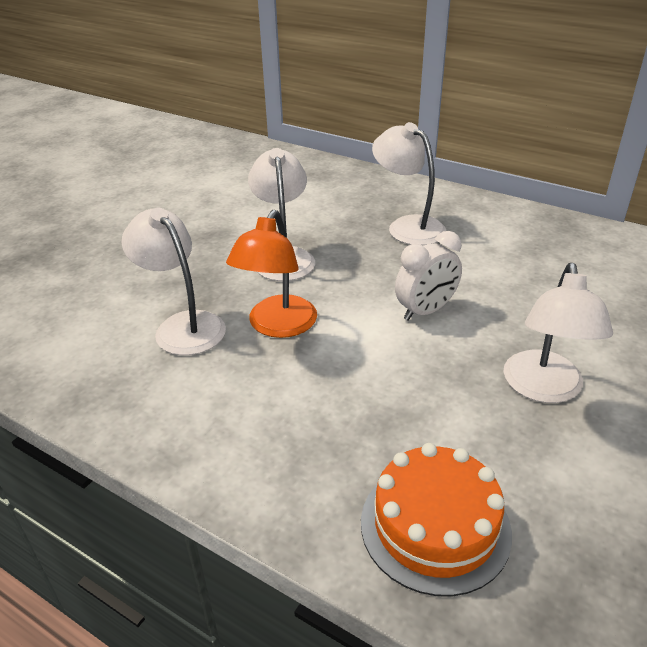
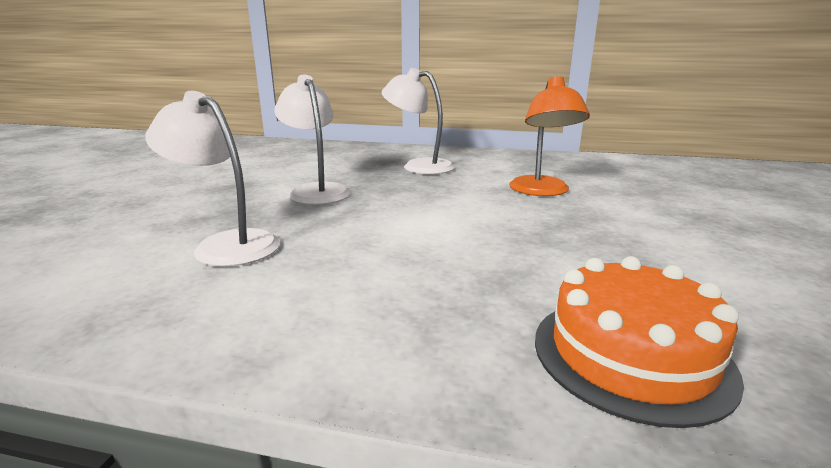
camera: 20 degrees left, 15 degrees down
(277, 326) = (336, 232): orange lamp -> orange lamp (542, 191)
(425, 311) = (474, 206): white clock -> none
(543, 389) = (621, 236): white lamp -> none

